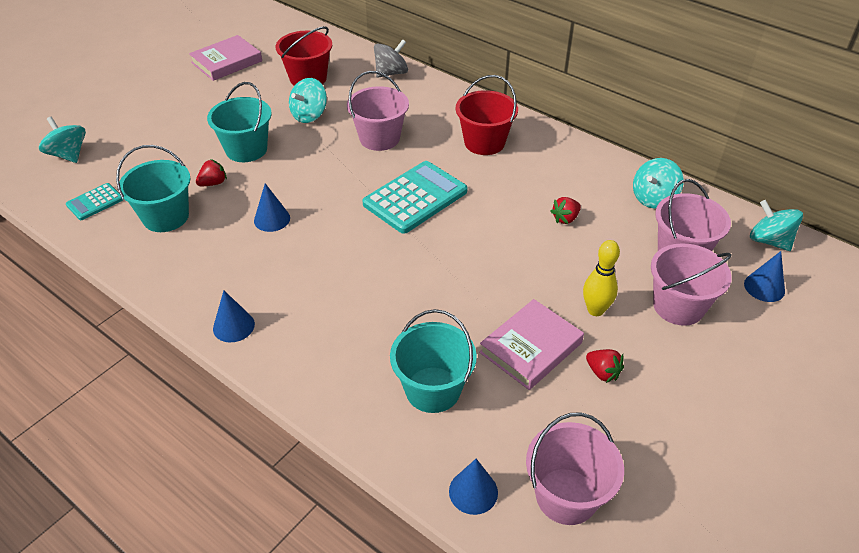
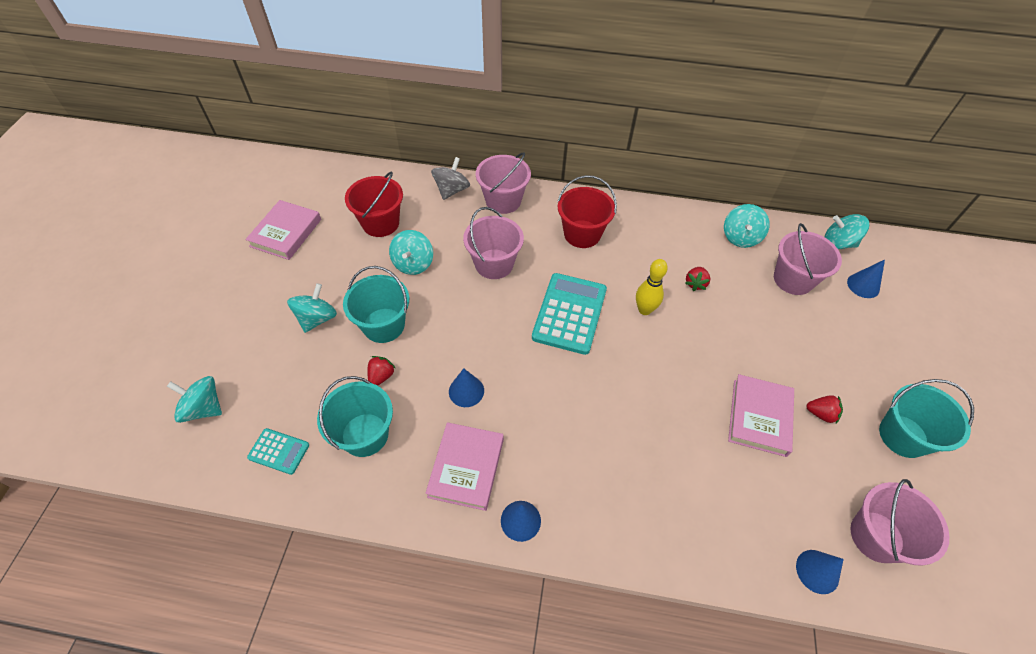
camera: 30 degrees left, 10 degrees up
(95, 202) = (279, 451): turquoise calculator -> turquoise calculator turned 90 degrees counterclockwise
(199, 127) = (317, 318): none -> turquoise spinning top
(223, 271) = (466, 467): none -> pink book
(433, 389) = (722, 495): turquoise bucket -> turquoise bucket (903, 436)
(595, 310) = (776, 359): yellow bowling pin -> yellow bowling pin (644, 310)
(678, 306) = (825, 328): pink bucket -> pink bucket (503, 201)

